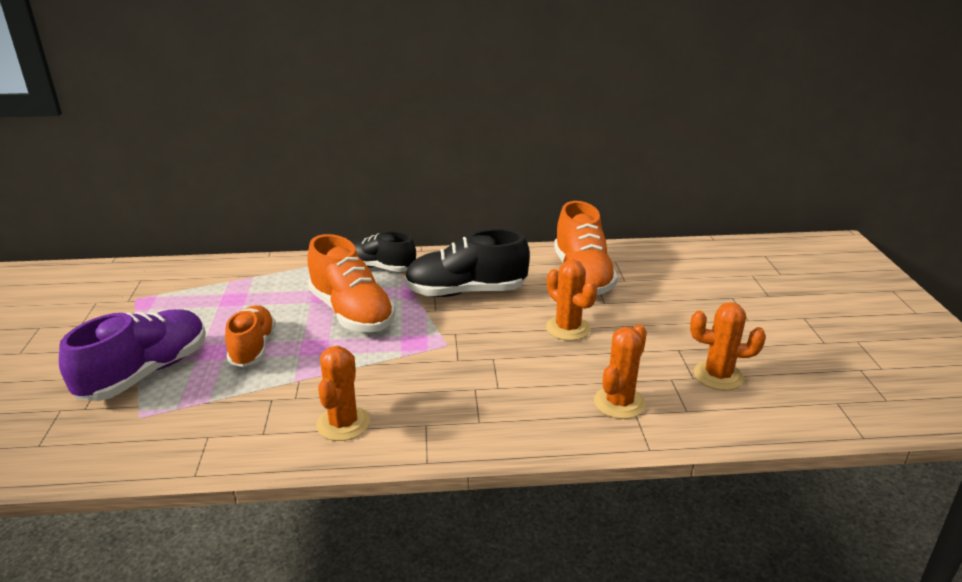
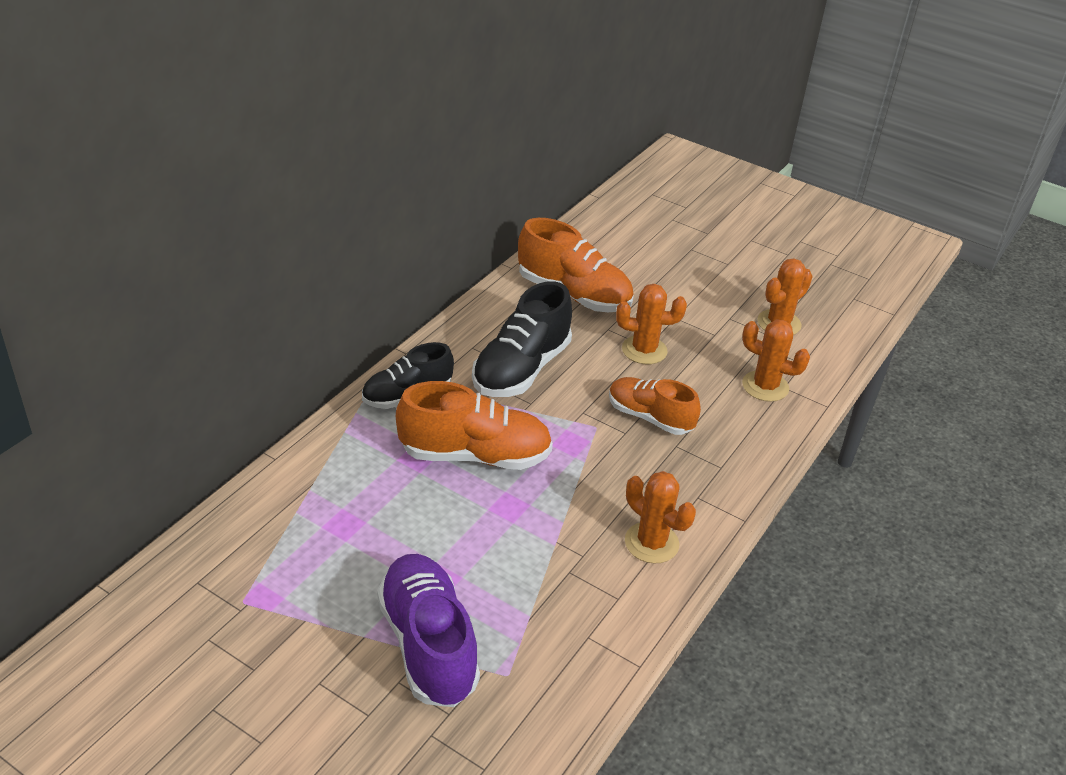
camera: 55 degrees left, 10 degrees up
(253, 348) = (465, 548): orange shoe -> orange shoe (649, 417)
(619, 403) = (765, 386): orange cactus -> orange cactus turned 45 degrees counterclockwise

